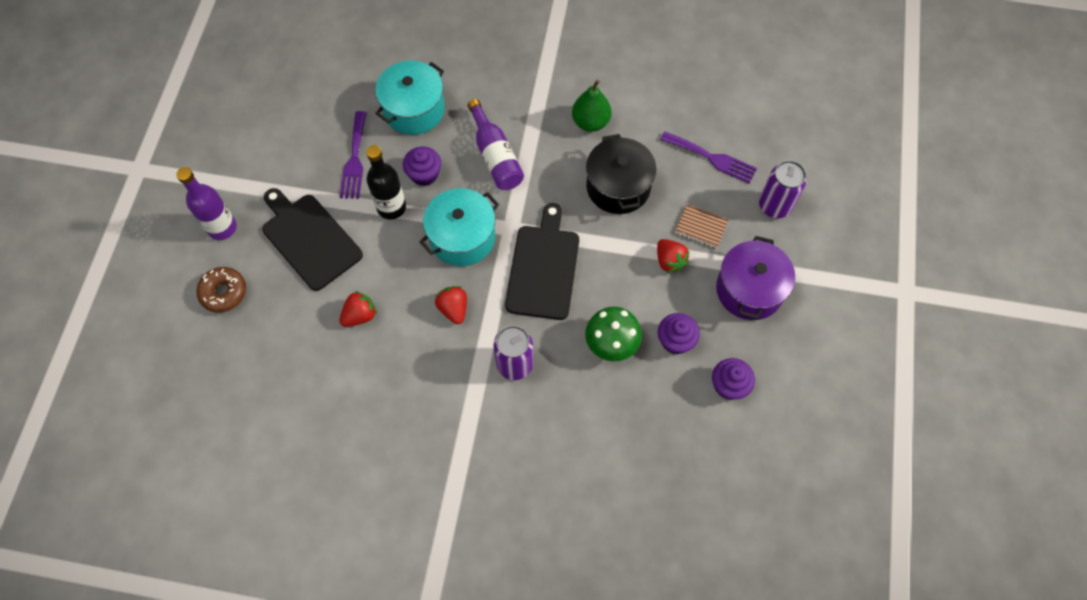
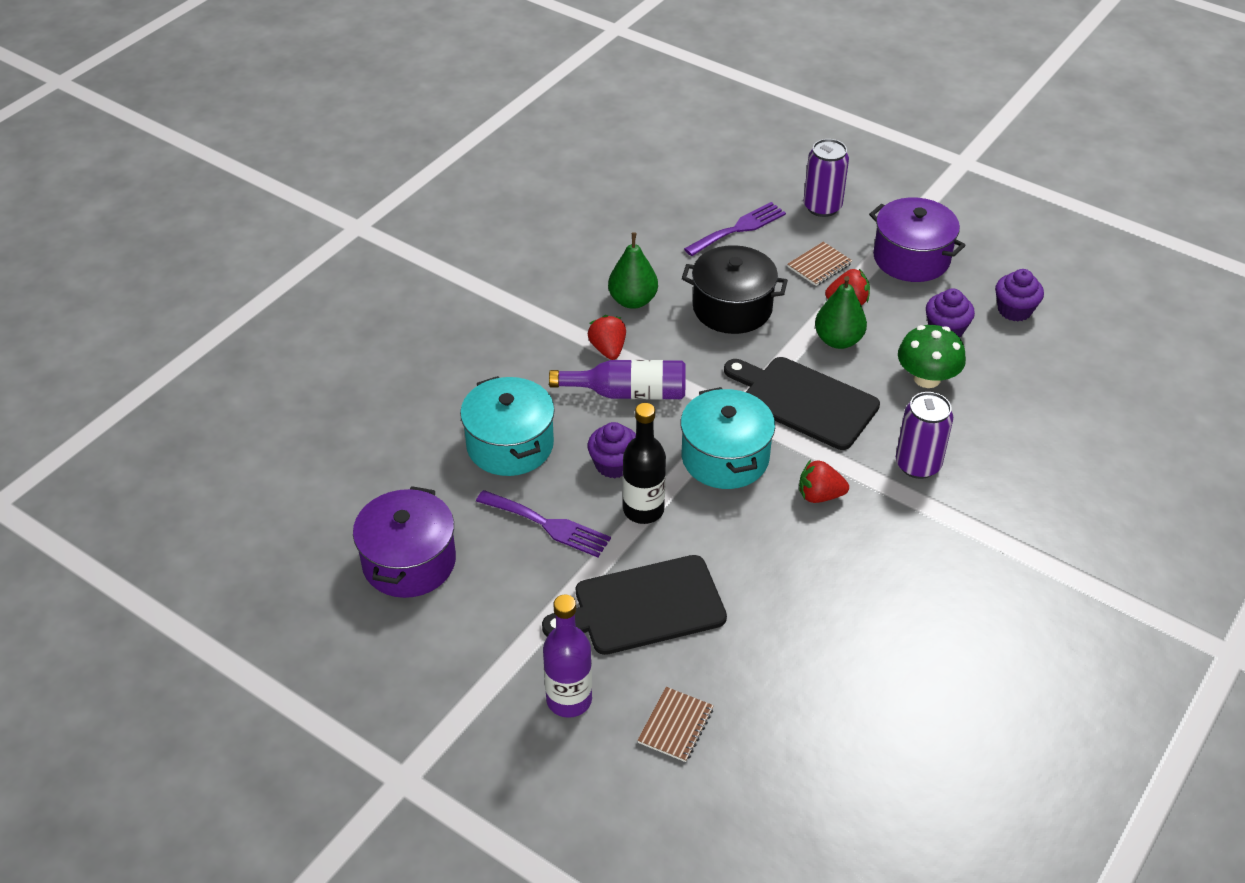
camera: 65 degrees left, 20 degrees down
(224, 292) = (675, 725): brown donut -> brown notebook
(293, 100) = (409, 562): none -> purple pot
(360, 315) = (785, 587): red strawberry -> red strawberry (608, 349)
(621, 268) = (838, 340): none -> green pear

